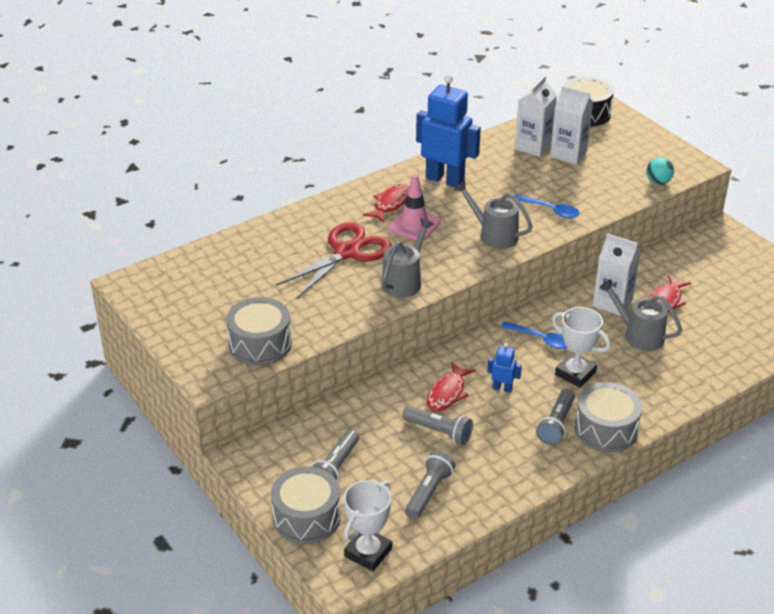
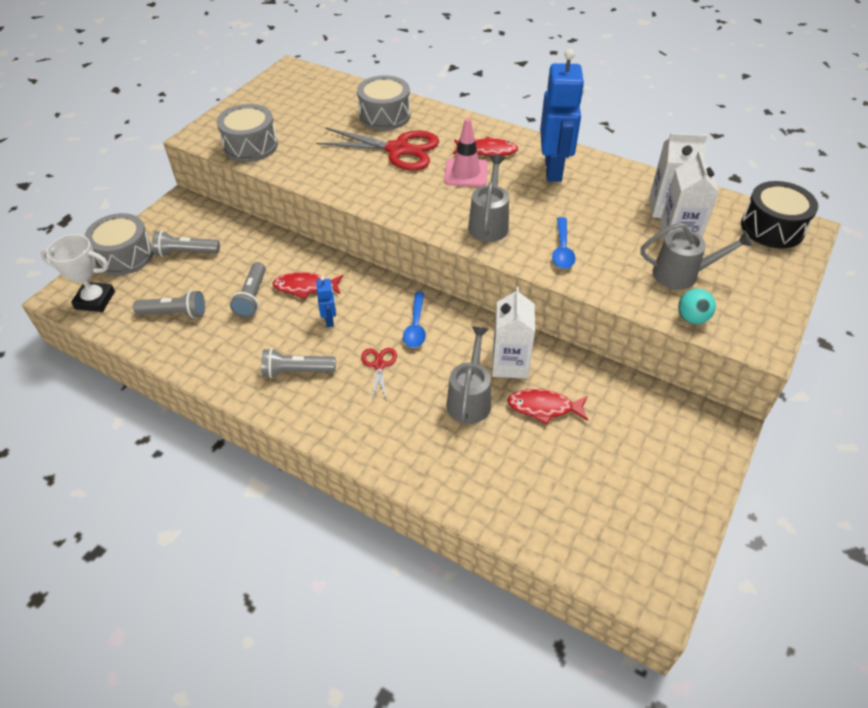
camera: 65 degrees right, 10 degrees up
(404, 281) = (379, 191): grey watering can -> grey watering can (682, 274)
(575, 373) = (379, 365): white trophy -> red scissors
(606, 429) = (306, 410): grey drum -> grey drum (384, 115)

